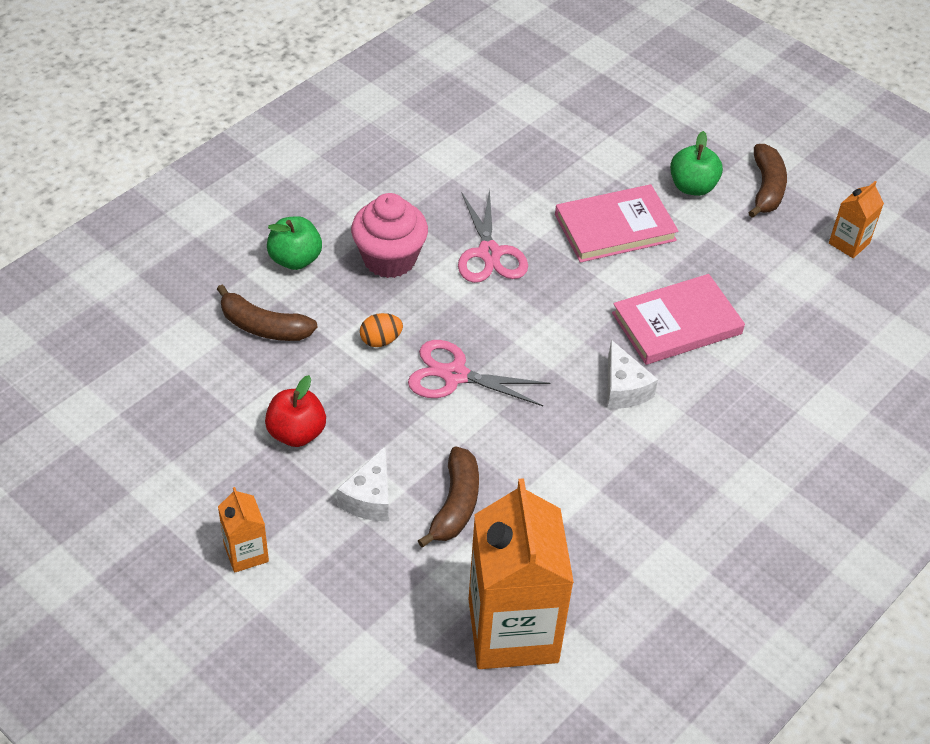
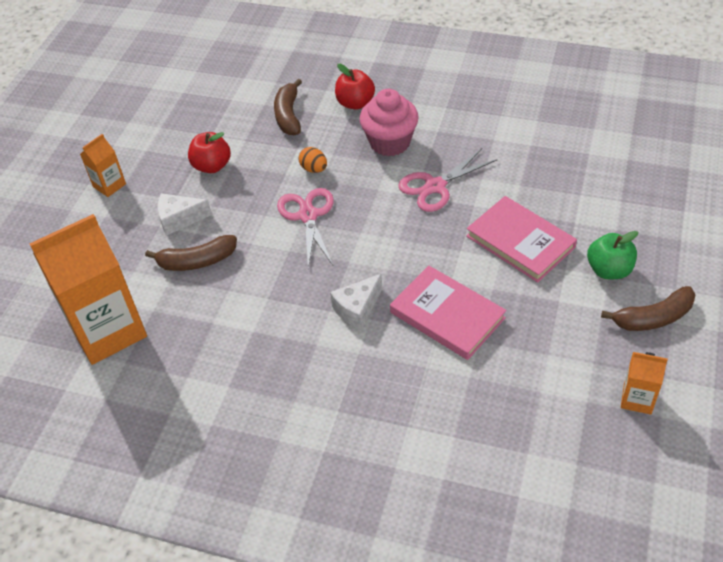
camera: 70 degrees right, 0 degrees up
(295, 259) = (355, 103): green apple -> red apple

